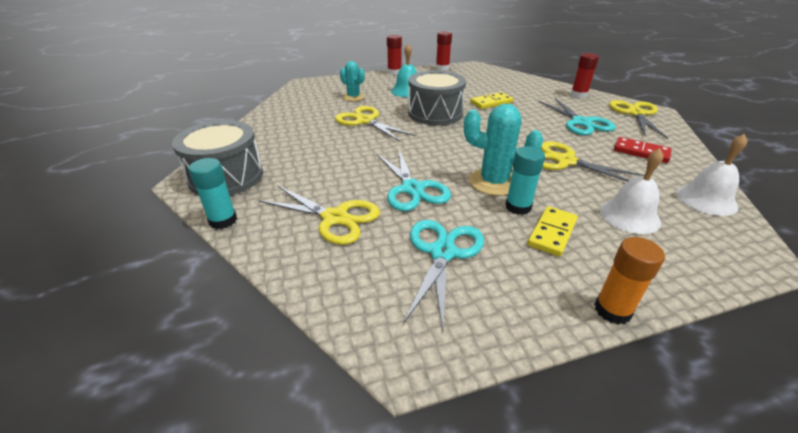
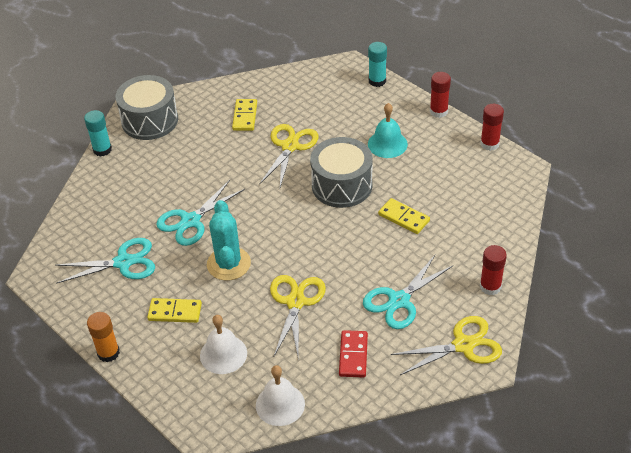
camera: 65 degrees right, 10 degrees up
(300, 129) = (245, 116): none -> yellow domino
(335, 218) = (132, 198): yellow scissors -> none
(353, 97) = (339, 114): turquoise cactus -> none
(518, 207) = (199, 286): turquoise glue stick -> turquoise glue stick (377, 81)

